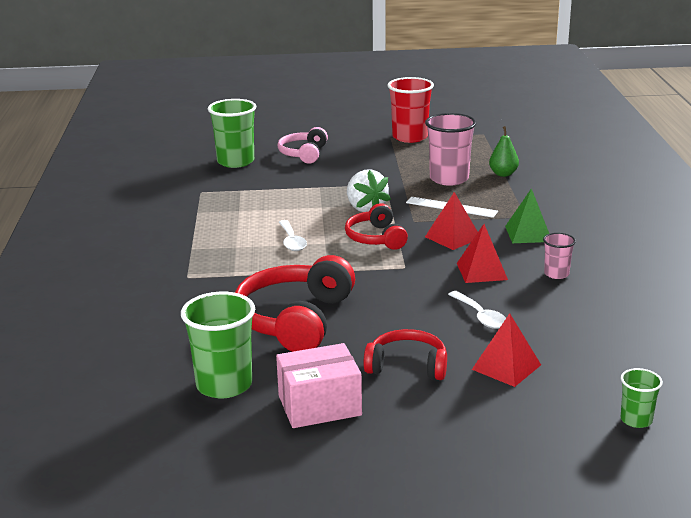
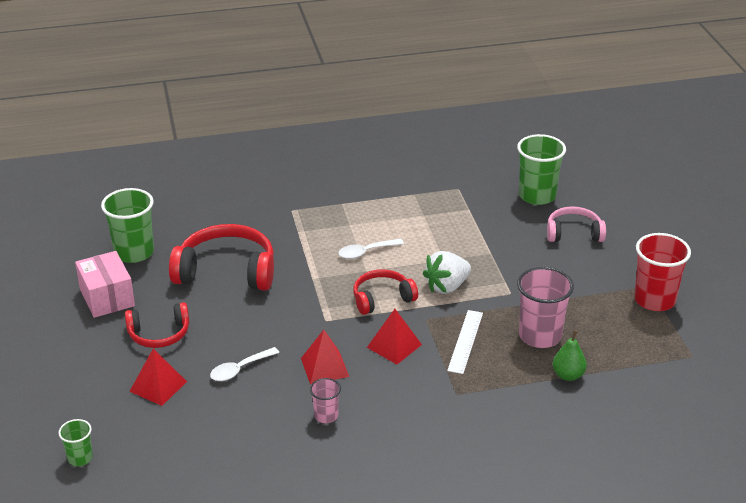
camera: 80 degrees right, 10 degrees up
(407, 366) = (159, 334): red headphones -> red headphones turned 75 degrees clockwise
(528, 233) = (413, 396): green pyramid -> none

